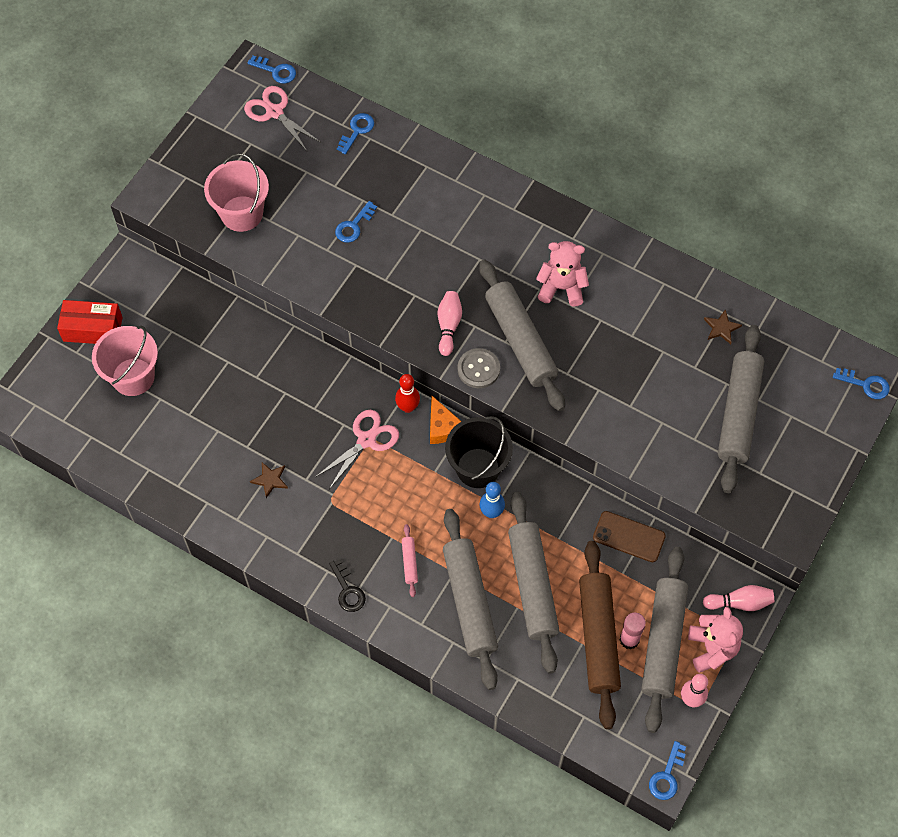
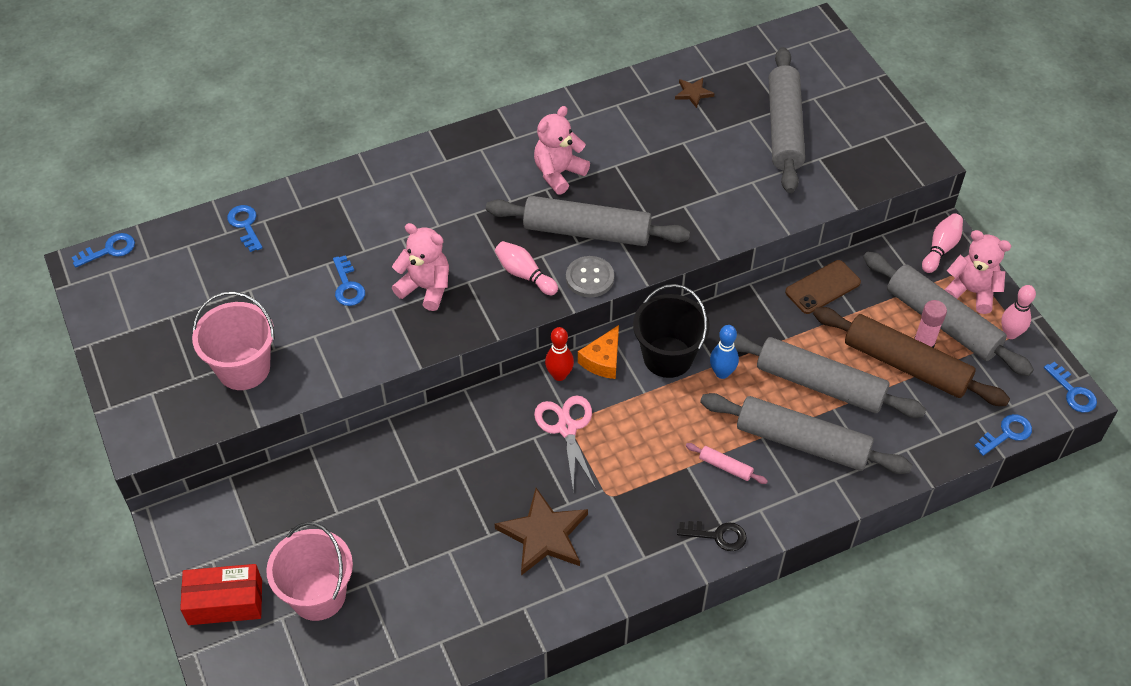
camera: 55 degrees left, 10 degrees down
(92, 329) = (225, 602): red box -> red box turned 45 degrees clockwise
(270, 480) = (544, 535): brown star -> brown star, size x2.01
(274, 112) = (155, 277): pink scissors -> none
(389, 273) = (426, 288): none -> pink teddy bear
(442, 427) = (603, 360): orange cheese -> orange cheese turned 105 degrees clockwise
(739, 413) = (784, 128): grey rolling pin -> grey rolling pin turned 45 degrees clockwise
(865, 384) = (821, 39): blue key -> blue key (1006, 434)

